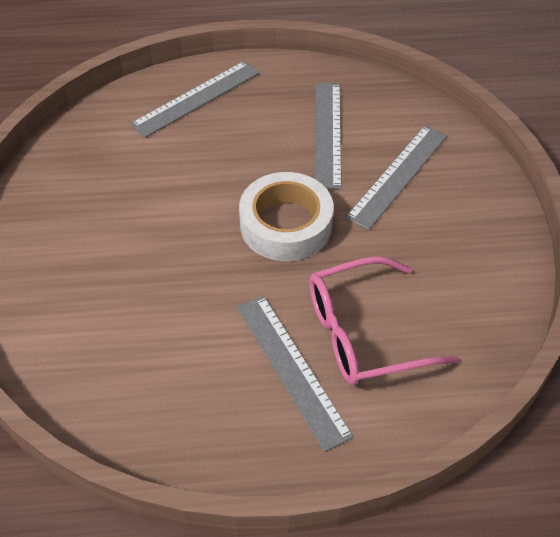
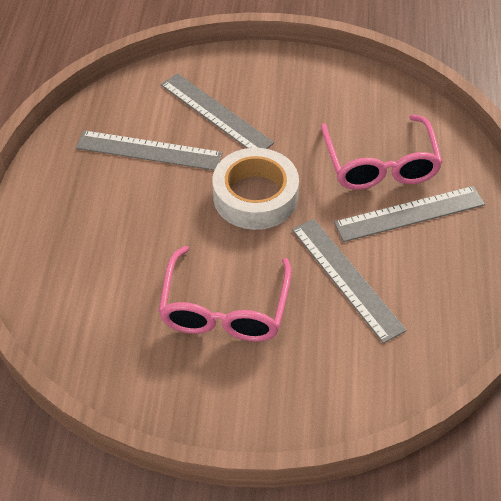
camera: 80 degrees left, 0 degrees up
(136, 221) = (225, 309): none -> pink glasses
(196, 98) = (61, 244): grey ruler -> grey ruler (347, 278)

